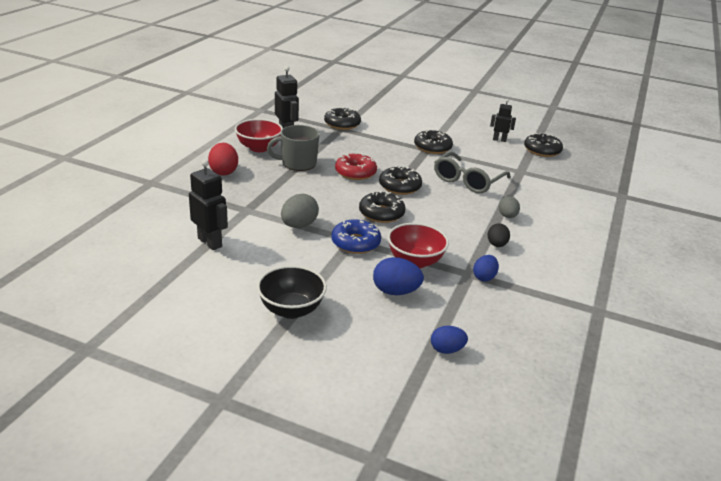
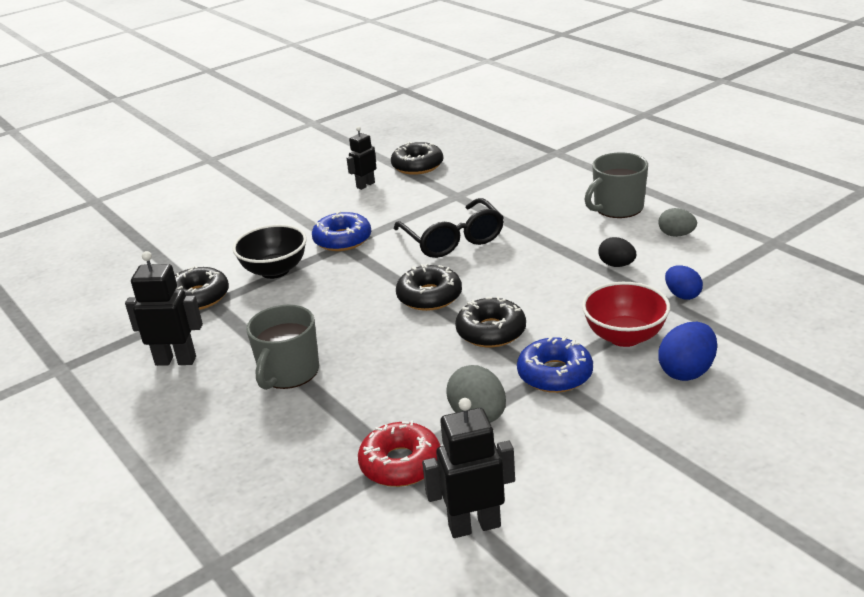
camera: 55 degrees left, 0 degrees up
(223, 172) = (250, 462): red egg -> none
(259, 148) = (200, 402): red bowl -> none
(291, 310) = (696, 476): black bowl -> black bowl (275, 271)
(355, 172) = (361, 324): red donut -> red donut (400, 464)
(432, 147) = (342, 239): black donut -> blue donut
(446, 350) = (820, 366): blue egg -> none
(467, 181) = (453, 240): grey glasses -> black glasses
(507, 216) = (557, 238): grey egg -> grey egg (676, 235)
(572, 233) = (617, 208): none -> grey mug

